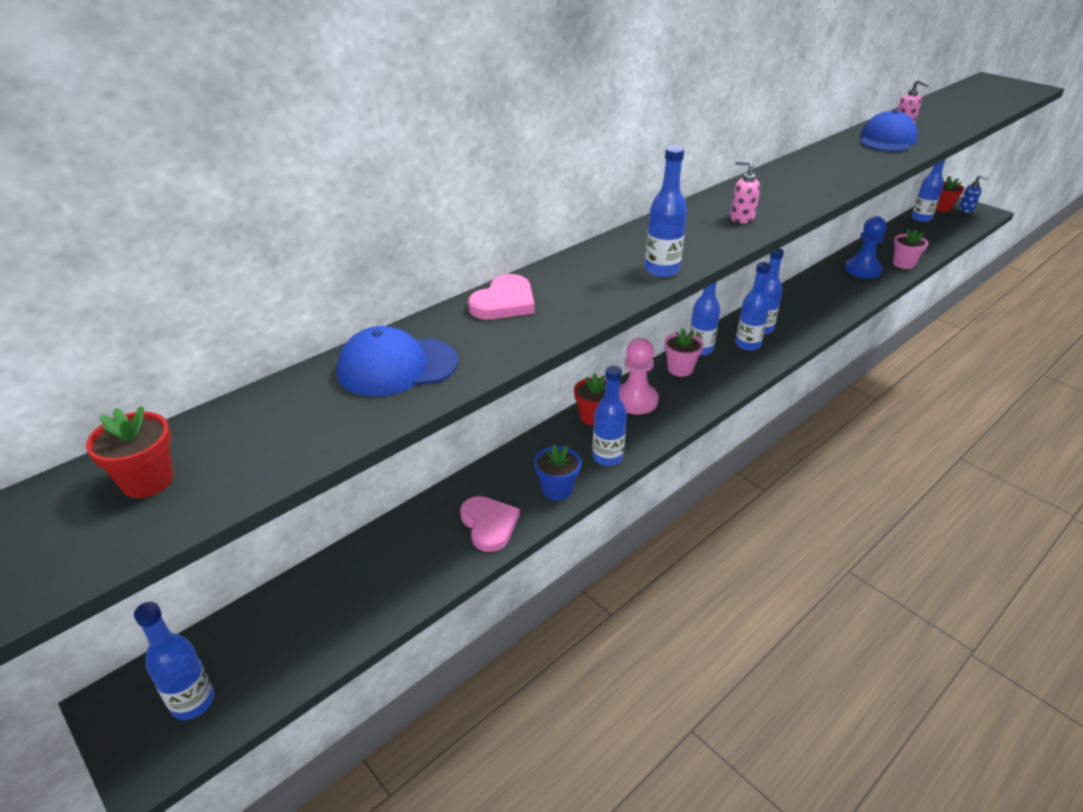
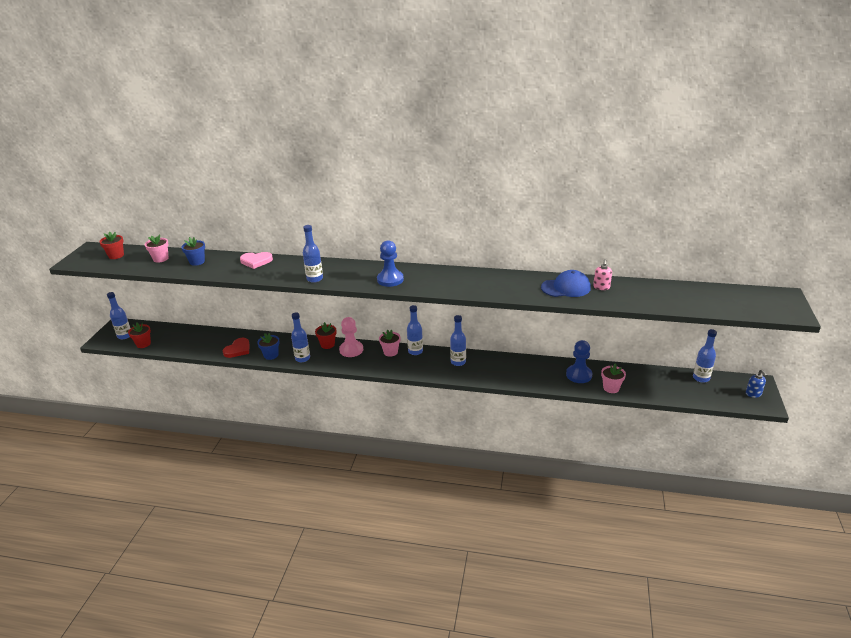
camera: 55 degrees right, 5 degrees down
(297, 412) = (160, 259): none -> pink flower pot
(397, 367) = (197, 262): blue cap -> blue flower pot
(489, 525) = (238, 349): pink heart -> red heart
(741, 218) = (390, 279): pink soap dispenser -> blue pawn
(747, 344) = (437, 363): blue bottle -> none
(941, 208) = (736, 382): red flower pot -> red flower pot (143, 344)

